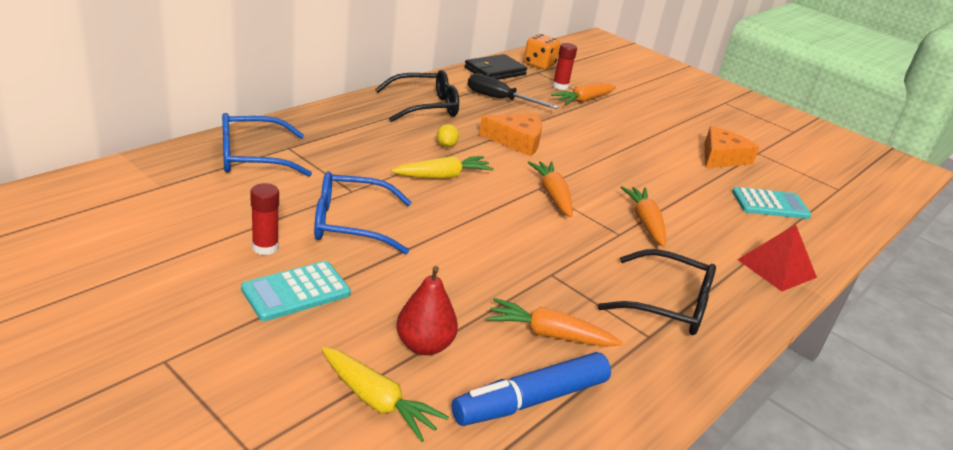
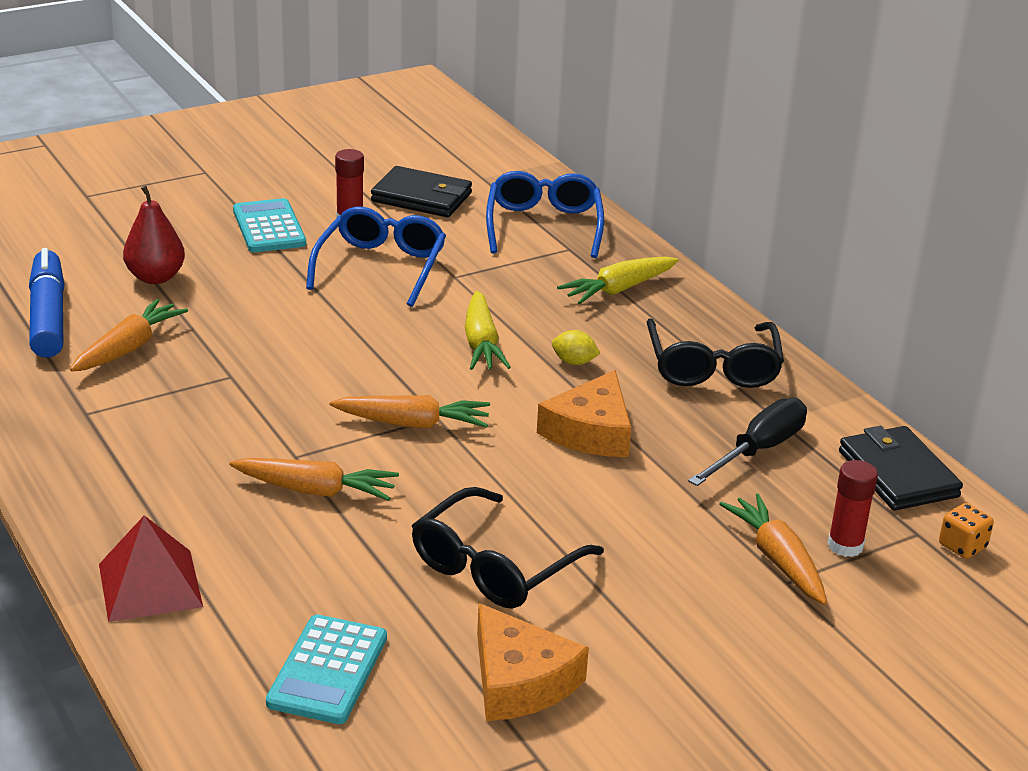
camera: 110 degrees right, 0 degrees up
(210, 213) = (422, 197): none -> black wallet
(377, 401) = (100, 246): yellow carrot -> yellow carrot (618, 289)
(539, 64) = (962, 546): orange dice -> orange dice, size x0.63
(667, 304) = (130, 445): black glasses -> black glasses (495, 566)

